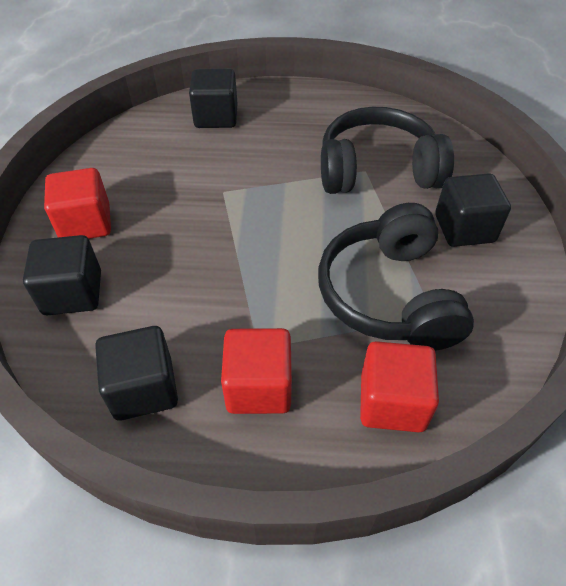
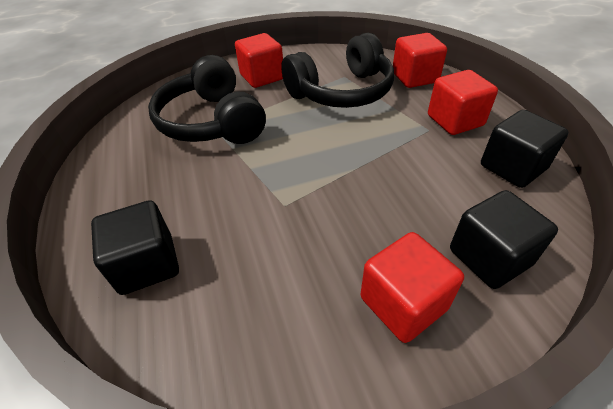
camera: 110 degrees left, 5 degrees down
(464, 228) = (262, 77): black cube -> red cube

